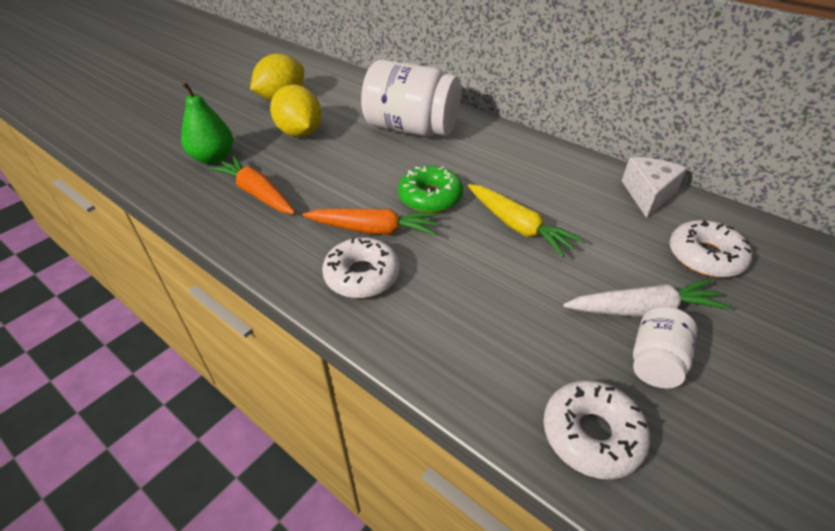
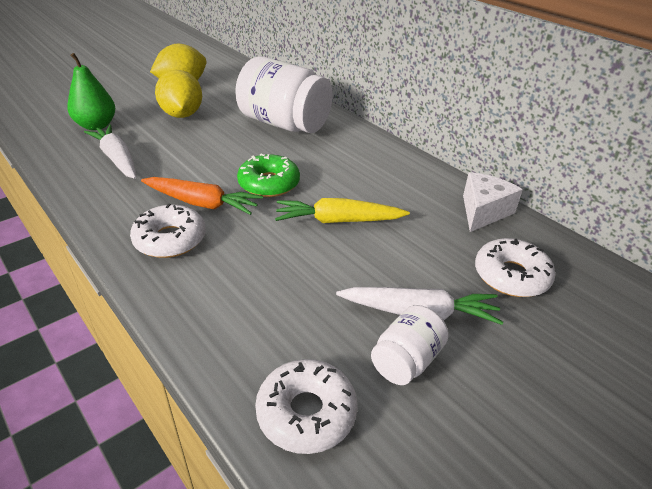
camera: 10 degrees right, 5 degrees down
(257, 193) = (117, 159): orange carrot -> white carrot
(518, 227) = (337, 221): yellow carrot -> yellow carrot turned 120 degrees clockwise

